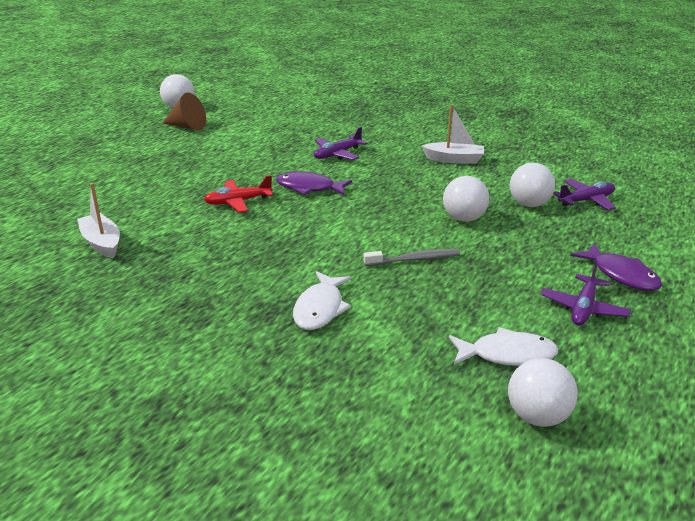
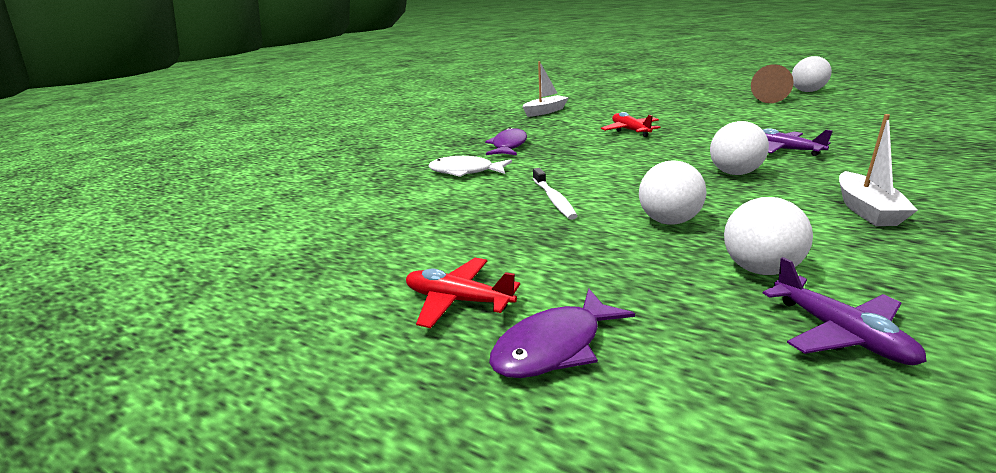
camera: 90 degrees right, 5 degrees down
(309, 188) = (682, 148): purple fish -> purple fish (508, 146)
(414, 259) = (554, 199): grey toothbrush -> white toothbrush
(507, 354) = (380, 247): white fish -> none
(537, 416) = (285, 261): white ball -> white ball (734, 173)
(583, 308) = (458, 300): purple plane -> red plane

